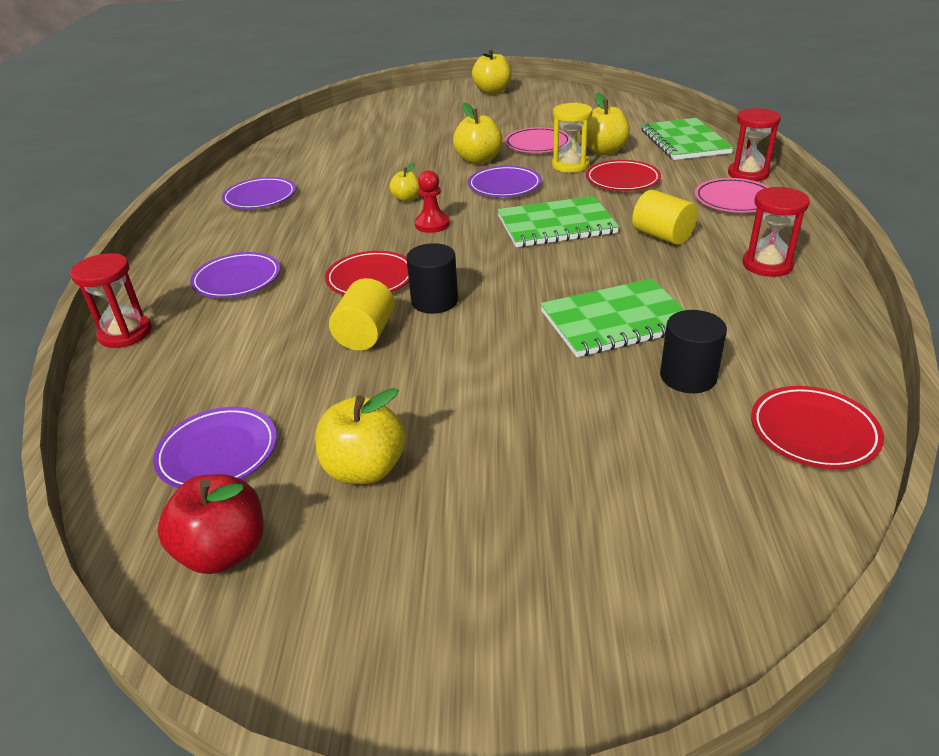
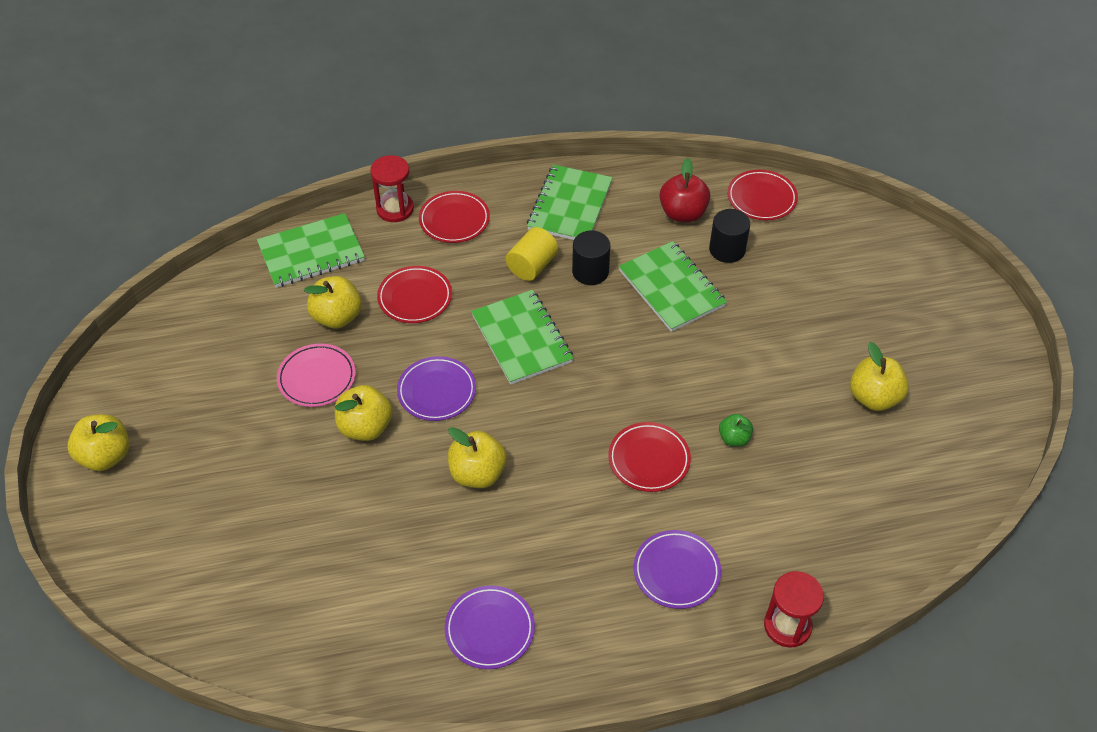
camera: 105 degrees left, 15 degrees up
(218, 452) = (893, 484): purple plate -> none
(224, 551) = (963, 446): red apple -> red apple (682, 213)
(366, 334) = (734, 438): yellow cylinder -> green apple
(406, 199) = (477, 473): yellow apple -> yellow apple, size x1.71
(432, 224) = (535, 436): red pawn -> none
(434, 301) = (673, 403): black cylinder -> black cylinder (590, 271)
(570, 165) = (379, 342): yellow hourglass -> none
(734, 200) = (454, 220): pink plate -> red plate
(767, 265) = (570, 206): red hourglass -> green notebook

